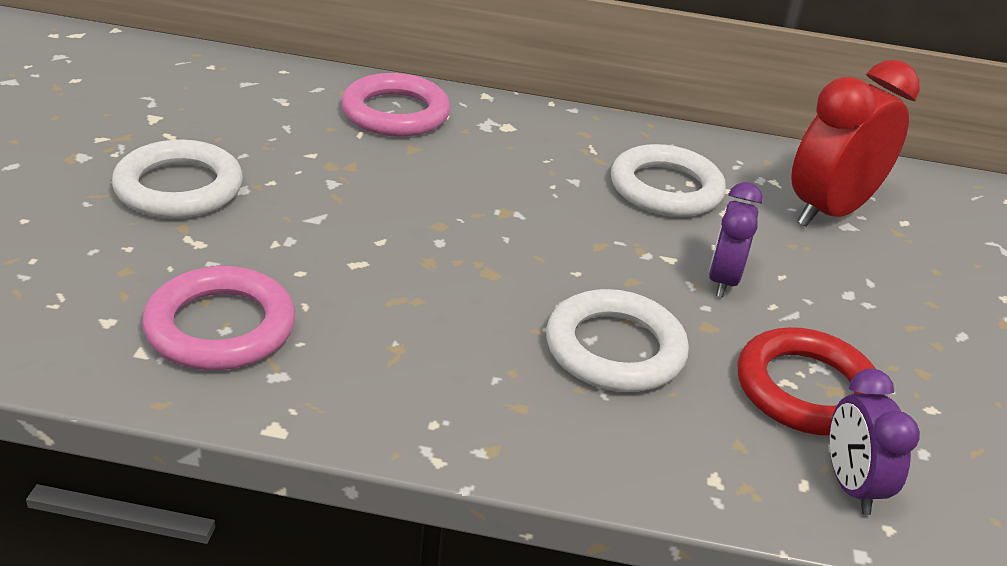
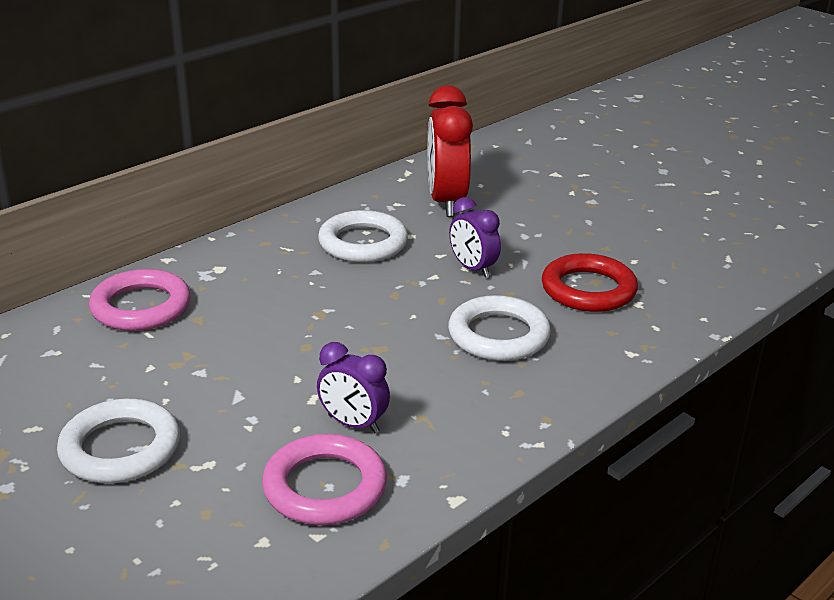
camera: 50 degrees left, 5 degrees down
(851, 485) = (667, 313): purple clock -> purple clock (353, 424)

